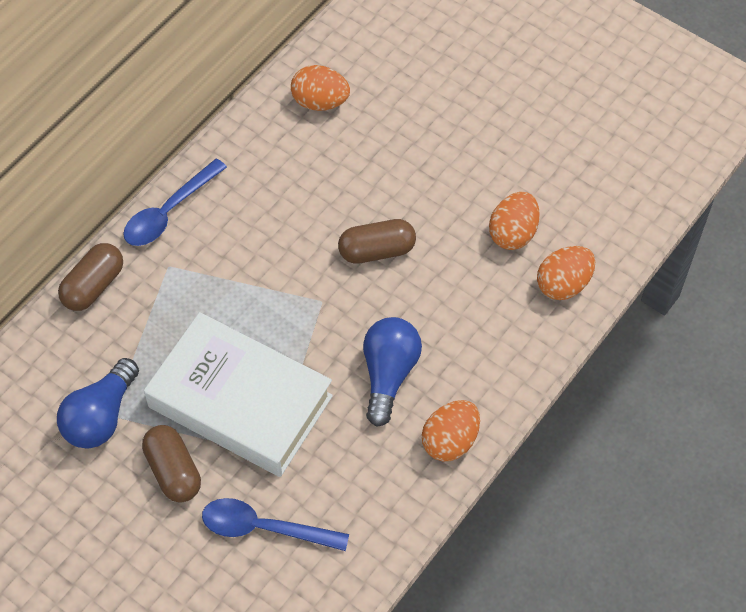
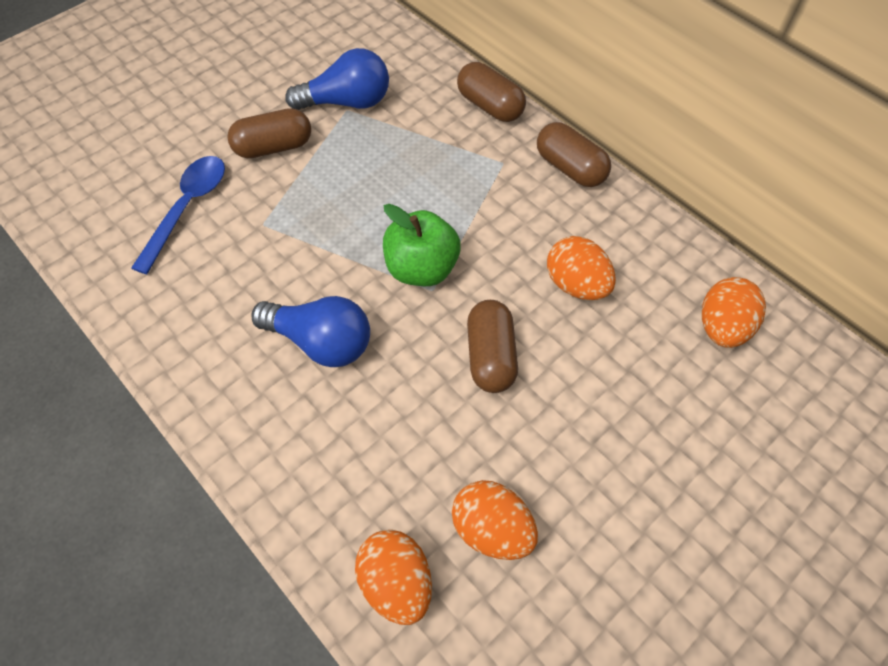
camera: 100 degrees right, 0 degrees up
(101, 416) = (347, 102): blue light bulb -> blue light bulb turned 135 degrees clockwise
(168, 212) = (570, 168): blue spoon -> brown capsule
(240, 401) = (330, 204): white book -> none
(301, 313) = (421, 268): none -> green apple
(450, 441) = (216, 391): orange egg -> orange egg (576, 284)

